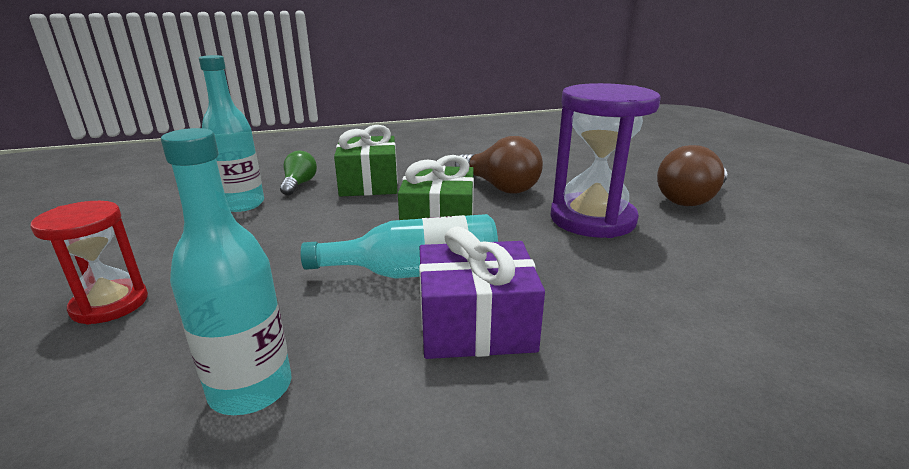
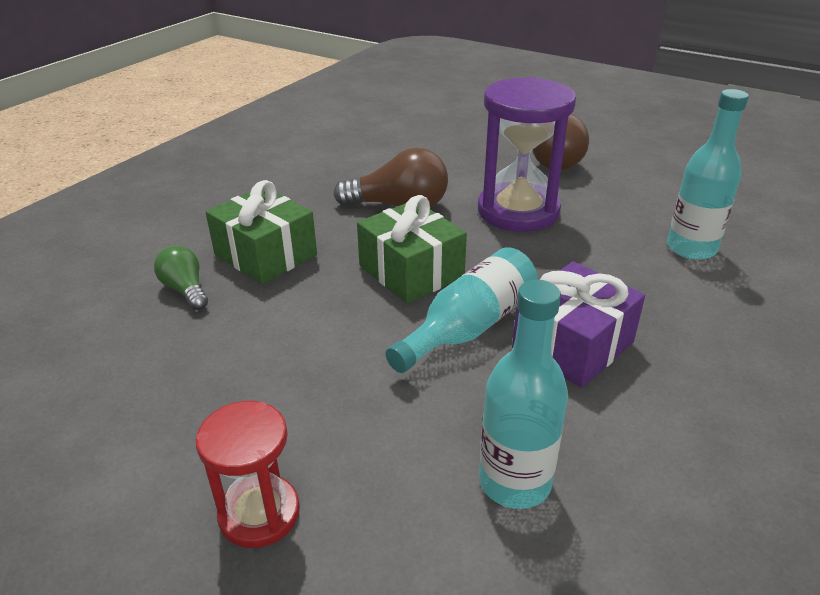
camera: 40 degrees left, 10 degrees up
(242, 204) = (167, 345): turquoise bottle -> turquoise bottle (691, 248)

